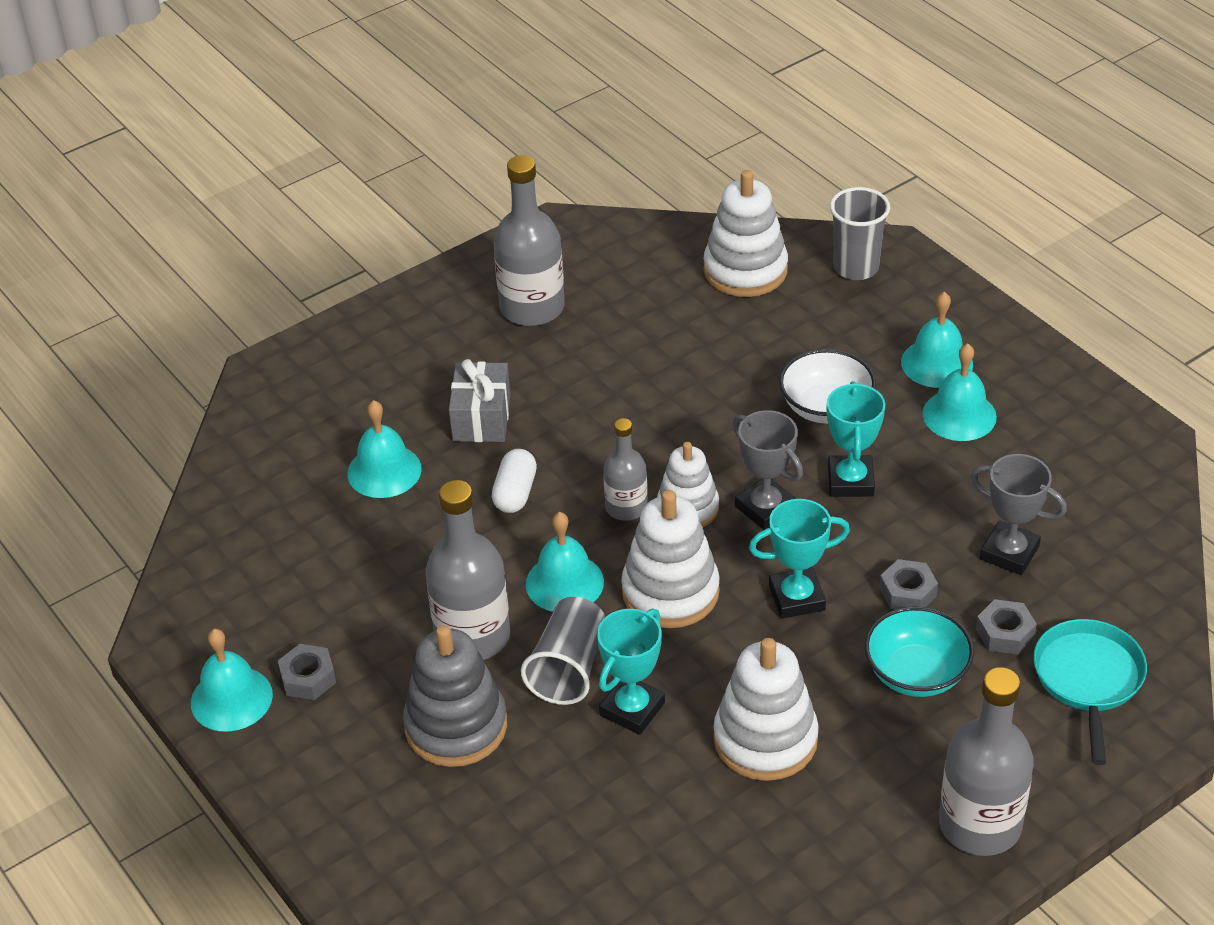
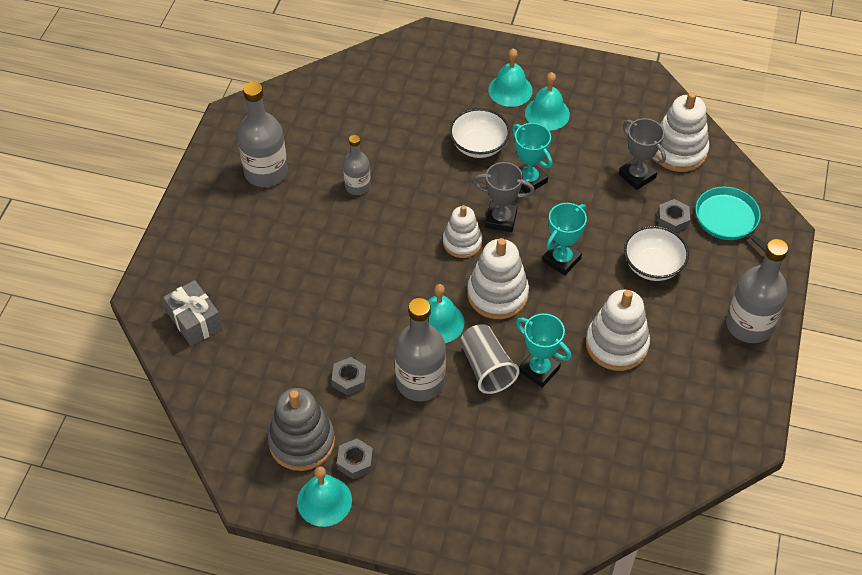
camera: 40 degrees left, 10 degrees up
(384, 471) = (277, 317): turquoise bell -> none
(456, 726) = (460, 437): grey stacking toy -> grey stacking toy (302, 442)
(481, 418) = (302, 254): grey gift -> grey gift (195, 321)
(515, 493) = (363, 287): white capsule -> none
(626, 507) = (430, 260): grey bottle -> grey bottle (357, 186)
(632, 709) = (539, 370): turquoise trophy -> turquoise trophy turned 45 degrees counterclockwise
(745, 270) = (363, 87): white stacking toy -> white stacking toy (678, 151)
(856, 268) = (420, 56): grey cup -> none
(907, 592) = (610, 225): grey nut -> grey nut (349, 379)
(916, 673) = (653, 265): turquoise bowl -> white bowl
(1009, 553) = (637, 176): grey trophy -> grey trophy turned 60 degrees clockwise

